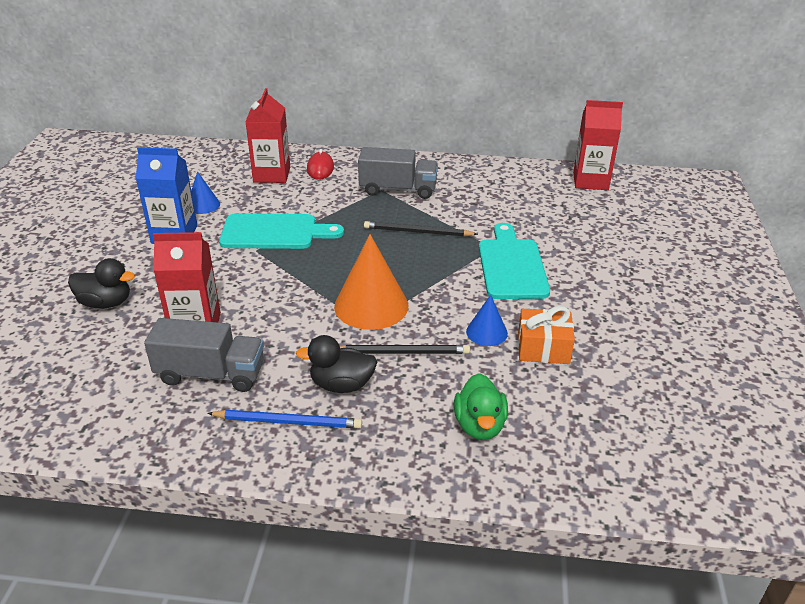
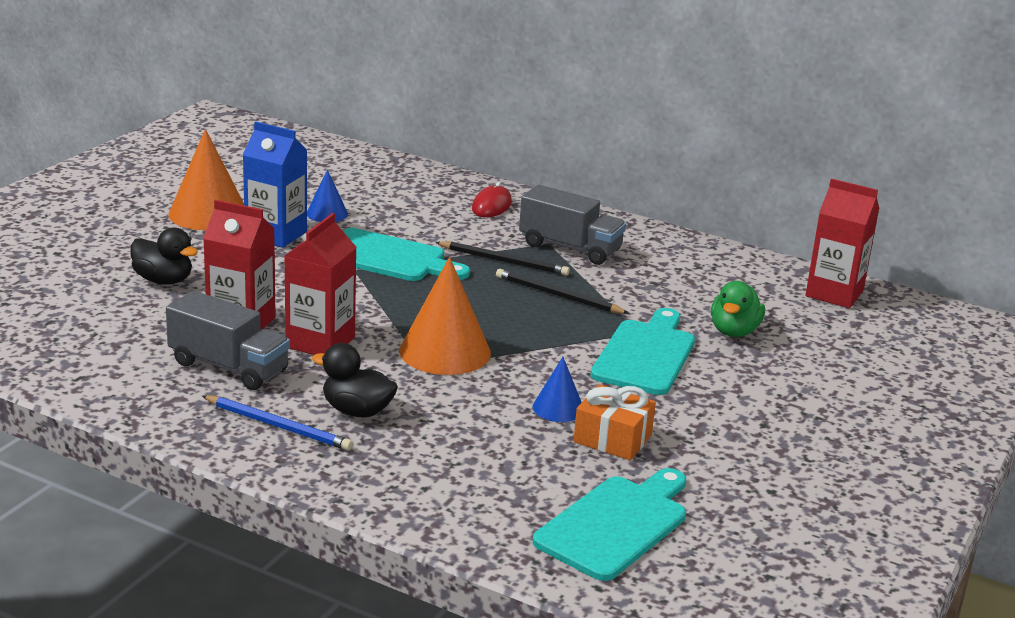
camera: 20 degrees right, 10 degrees down
(107, 229) = (208, 213): none -> orange cone
(272, 175) = (428, 200): red carton -> red carton (320, 342)
(402, 352) = (446, 401): black pencil -> black pencil (504, 261)
(479, 425) = (478, 483): green duck -> green duck (734, 331)
(603, 429) = (615, 524): none -> turquoise cutting board

